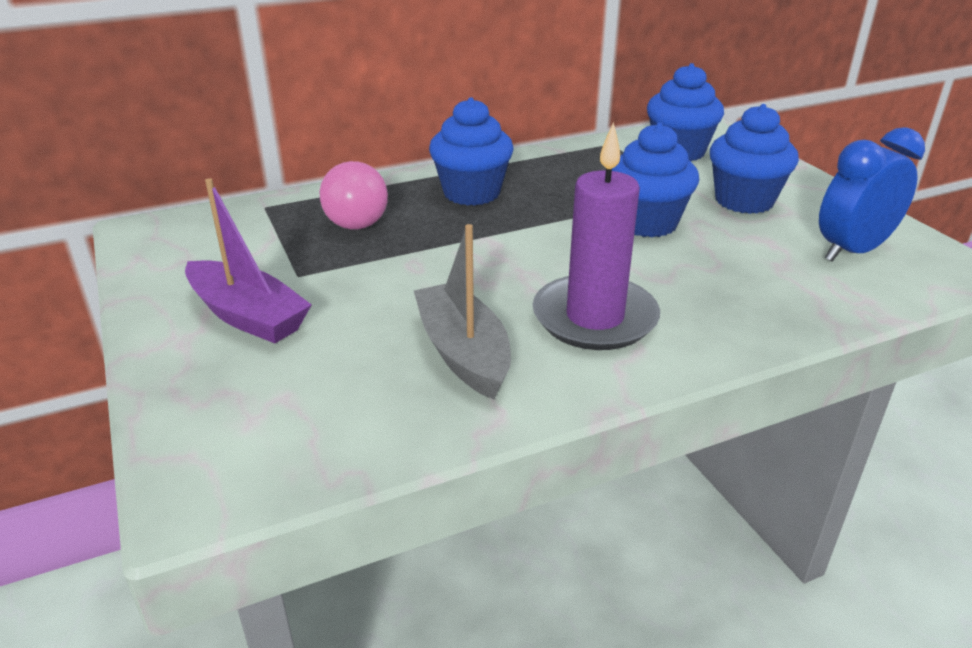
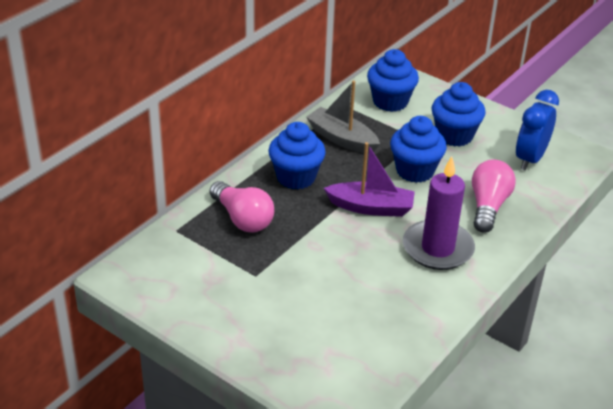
camera: 30 degrees left, 5 degrees up
(248, 316) = (258, 312): purple boat -> purple boat (371, 207)
(463, 353) = (392, 293): grey boat -> grey boat (342, 139)
(729, 289) = (488, 206): none -> pink light bulb

